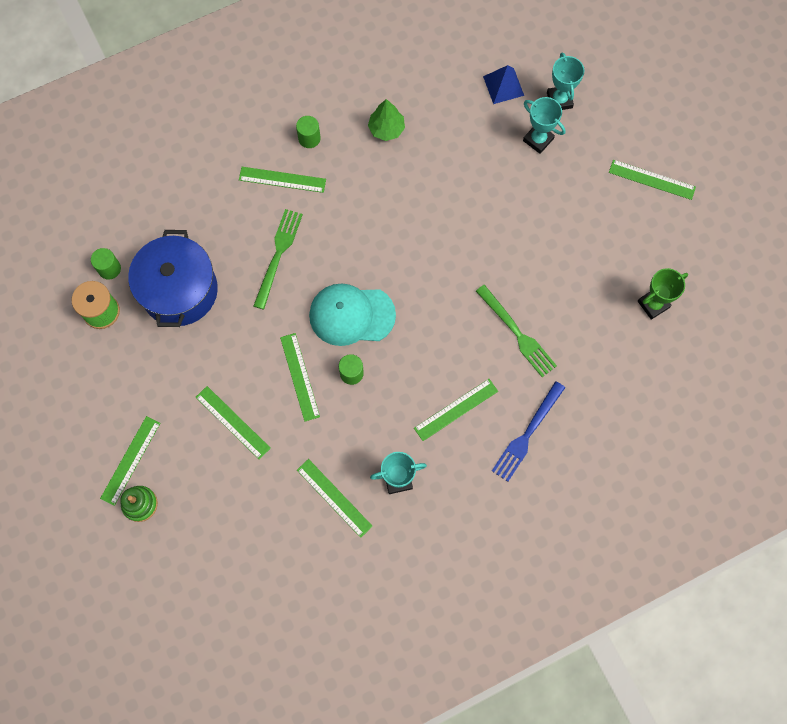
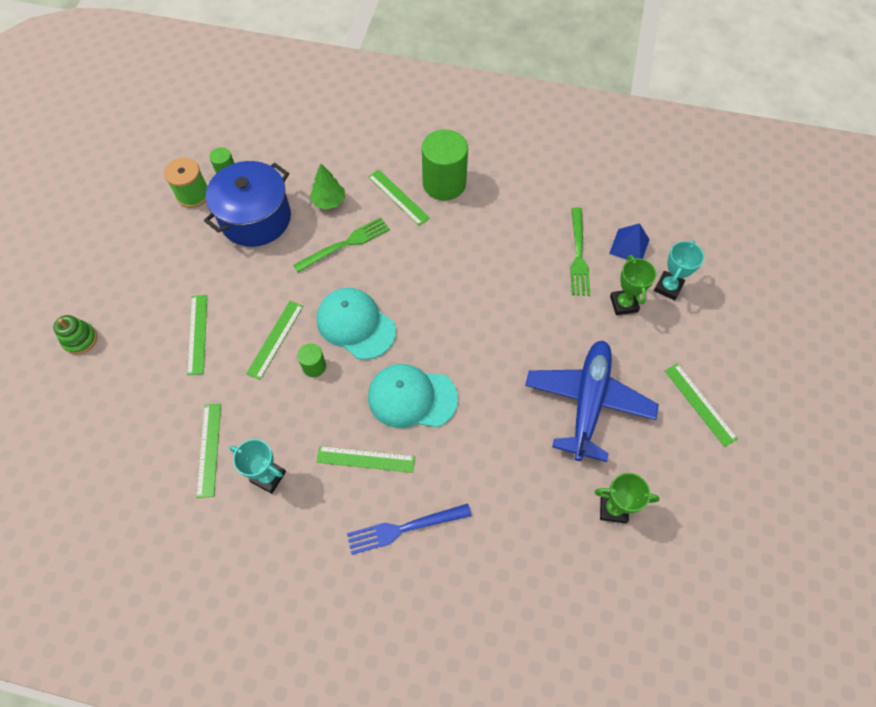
camera: 40 degrees right, 10 degrees down
(130, 460) = (107, 305): green ruler -> none
(309, 138) = (444, 184): green cylinder -> green cylinder, size x2.09
(386, 129) = (507, 215): green tree -> green tree (329, 201)
(447, 337) = (412, 397): none -> turquoise cap
(517, 333) = (471, 439): green fork -> green fork (578, 255)
(538, 140) = (623, 304): turquoise trophy -> green trophy
(575, 240) = (588, 402): none -> blue plane

